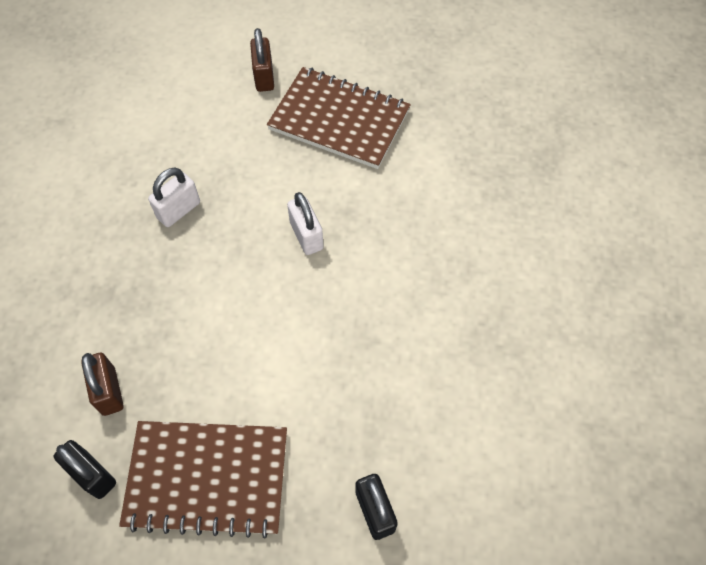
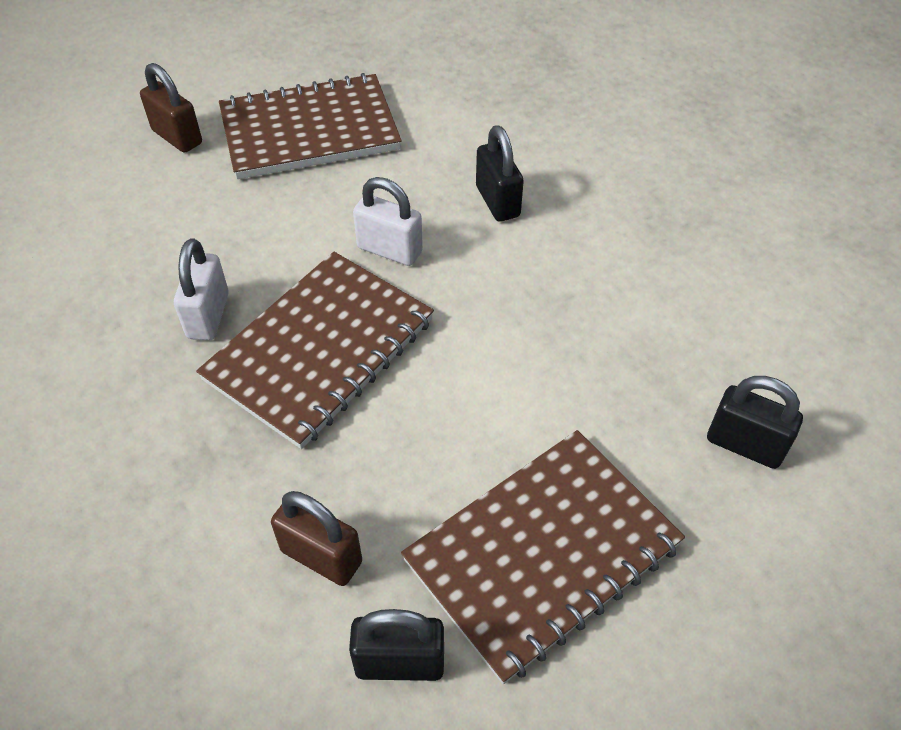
camera: 40 degrees left, 10 degrees down
(213, 273) = (320, 350): none -> brown notebook
(399, 246) = (497, 201): none -> black padlock

